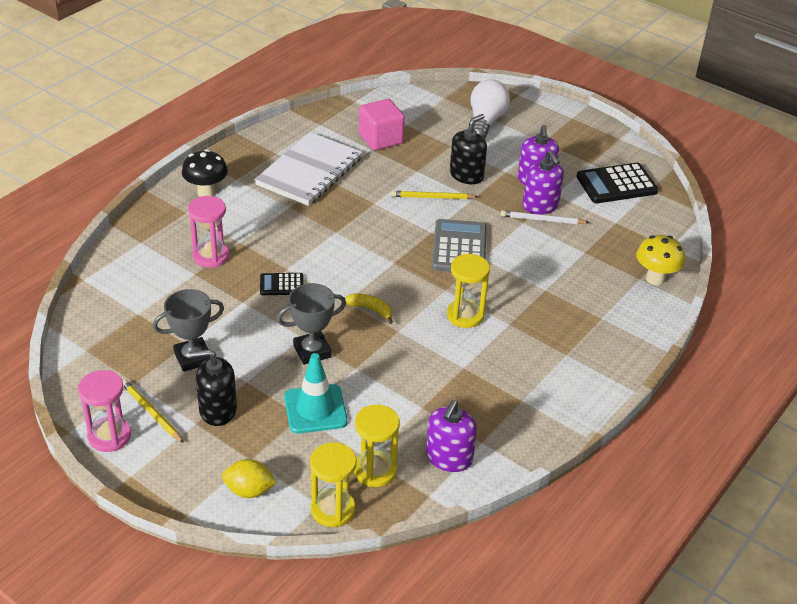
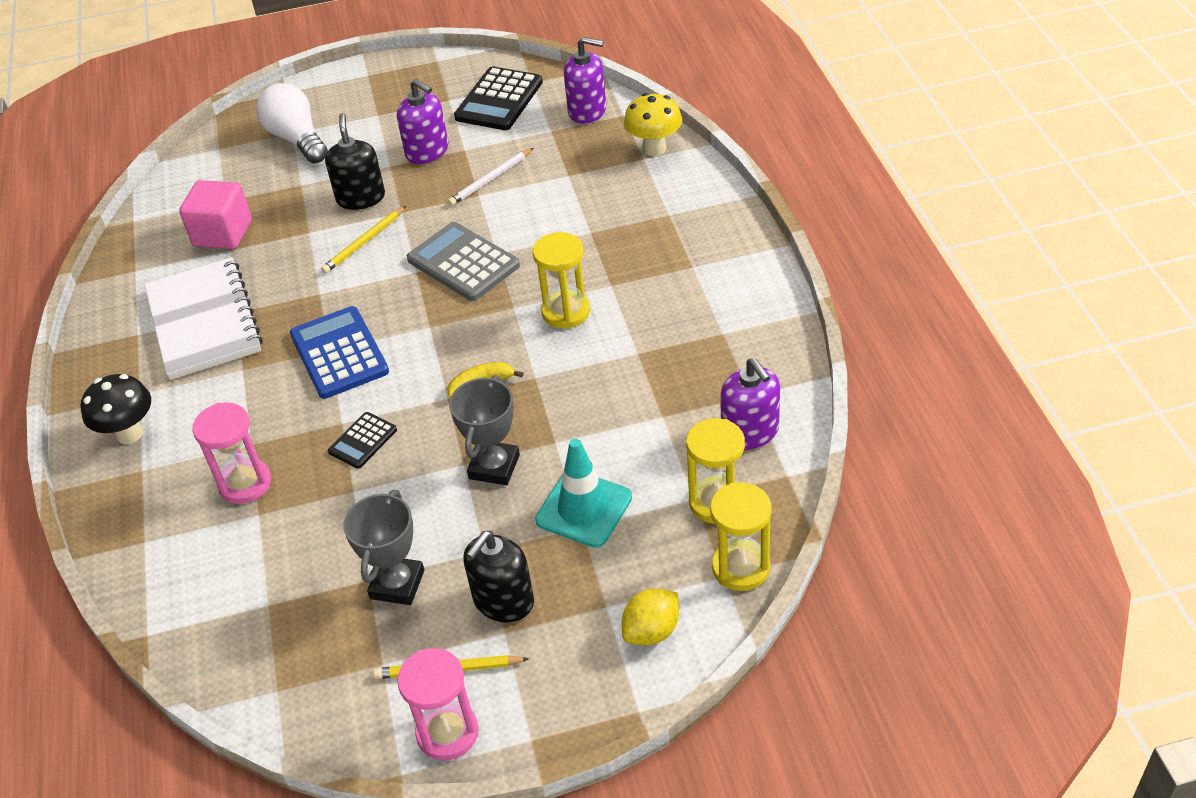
camera: 45 degrees left, 5 degrees up
(337, 237) = (339, 353): none -> blue calculator
(540, 206) = (469, 169): purple soap dispenser -> purple soap dispenser (587, 111)

